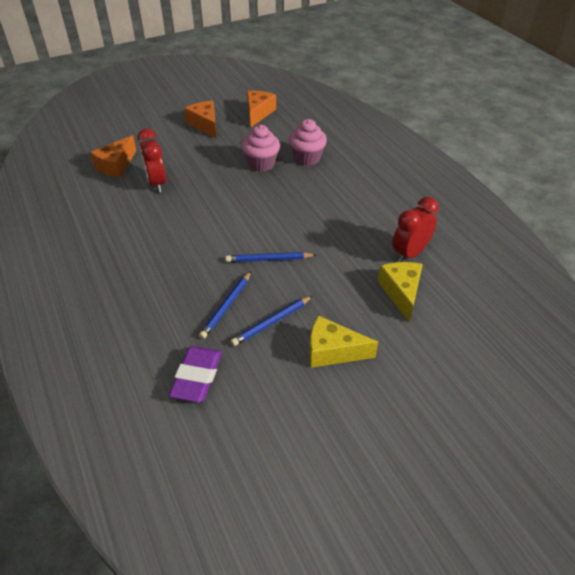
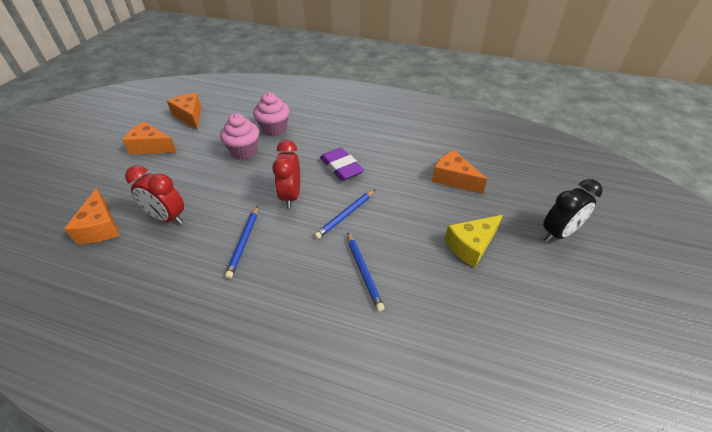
camera: 45 degrees left, 0 degrees up
(197, 377) = (418, 343): purple eraser -> purple eraser (341, 167)
(271, 322) = (409, 258): blue pencil -> blue pencil (243, 243)
(401, 292) = (453, 179): yellow cheese -> orange cheese
(410, 253) = (424, 152): red clock -> red clock (291, 196)
(429, 403) = (558, 233): none -> black clock

